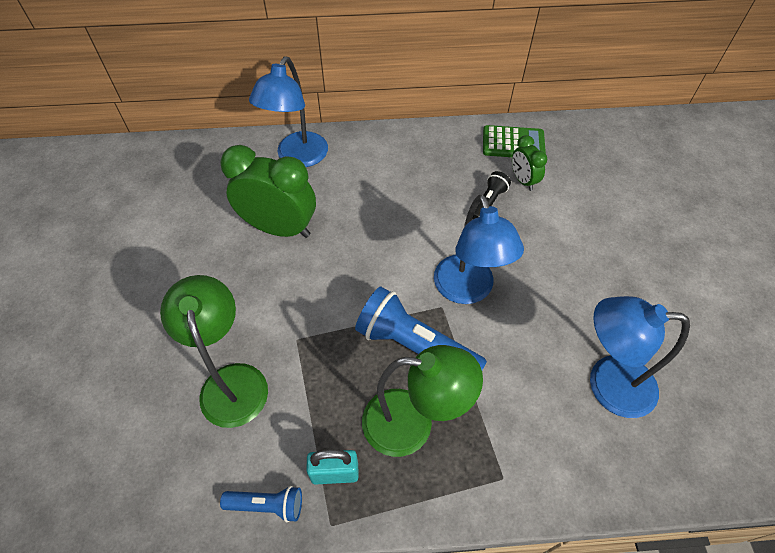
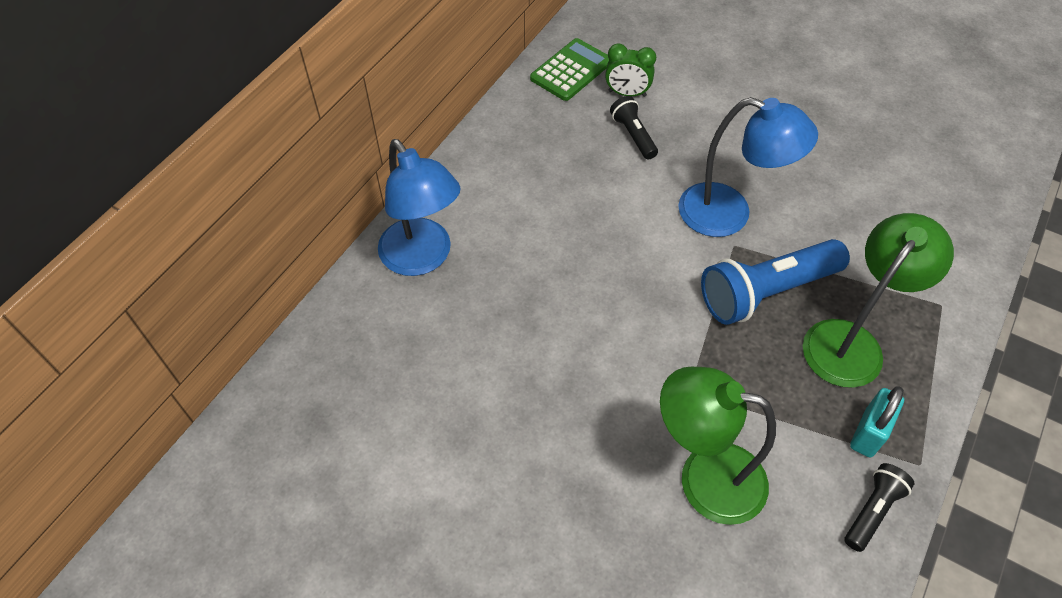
camera: 55 degrees left, 0 degrees up
(267, 505) = (872, 510): blue flashlight -> black flashlight
(279, 228) = (521, 330): green clock -> none
(607, 384) = (892, 179): blue lamp -> none

